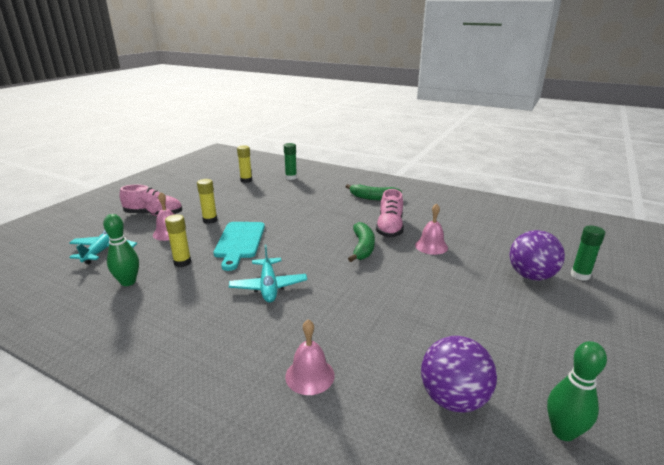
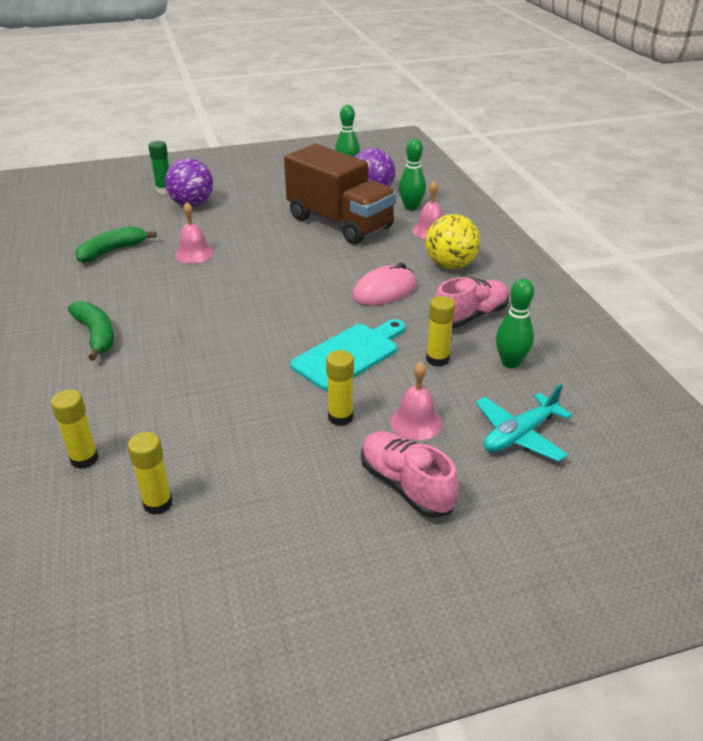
camera: 135 degrees left, 10 degrees up
(242, 339) = (450, 265): none -> yellow ball
(268, 286) = (384, 291): turquoise plane -> pink mouse
(291, 177) = (84, 459): green glue stick -> yellow glue stick
(363, 247) = (248, 282): green banana -> green banana (112, 251)
(377, 403) = (411, 207): none -> green bowling pin
(389, 228) = (181, 287): pink shoe -> pink shoe (470, 316)
(401, 329) = (340, 223): none -> brown truck

